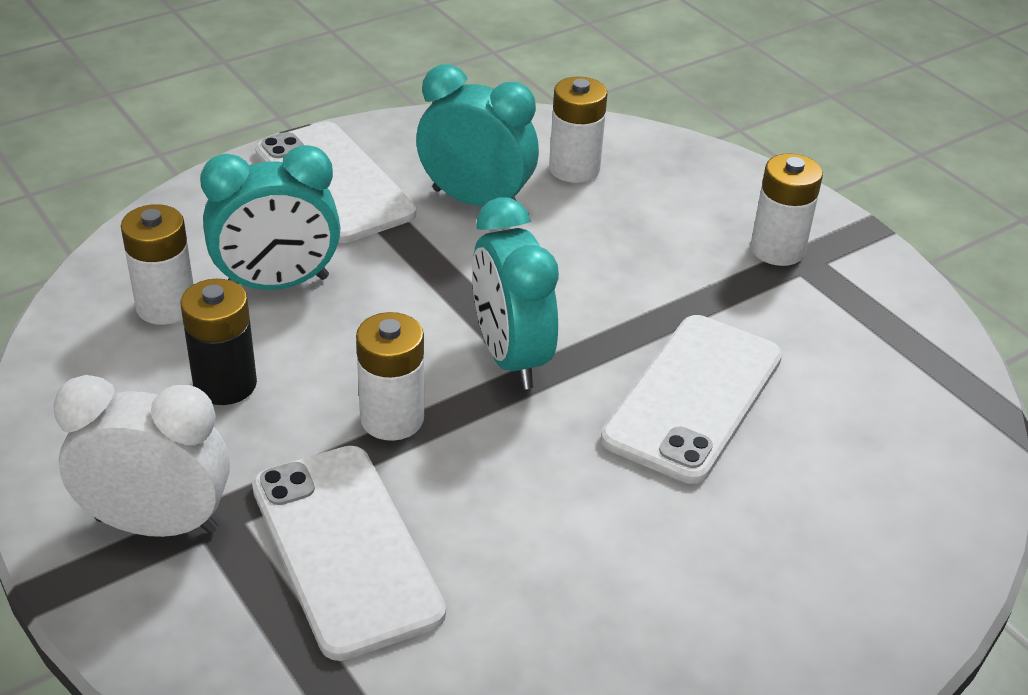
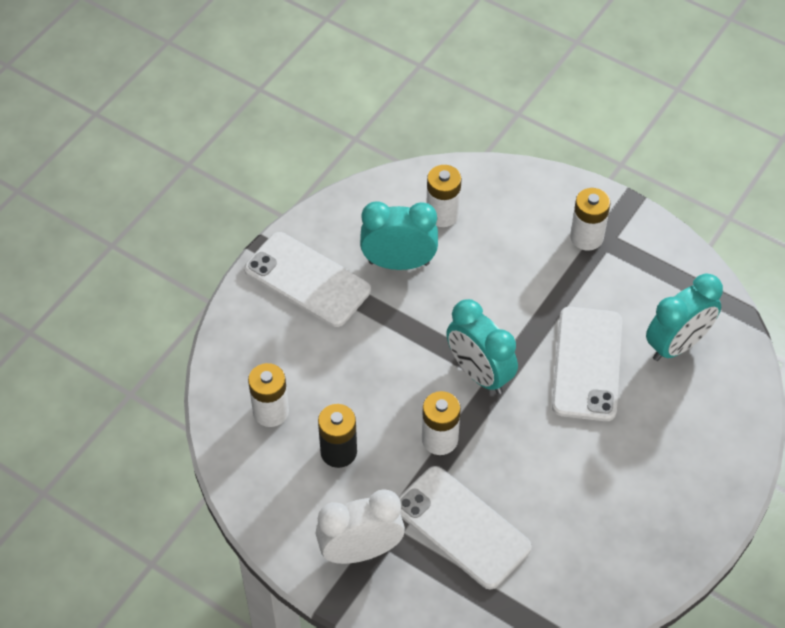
camera: 20 degrees left, 15 degrees up
(277, 284) = (322, 371): turquoise clock -> turquoise clock (677, 345)

